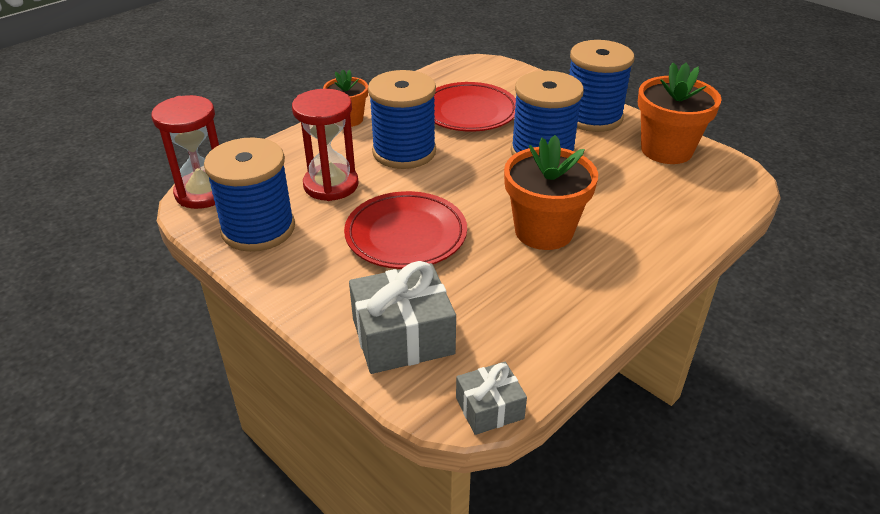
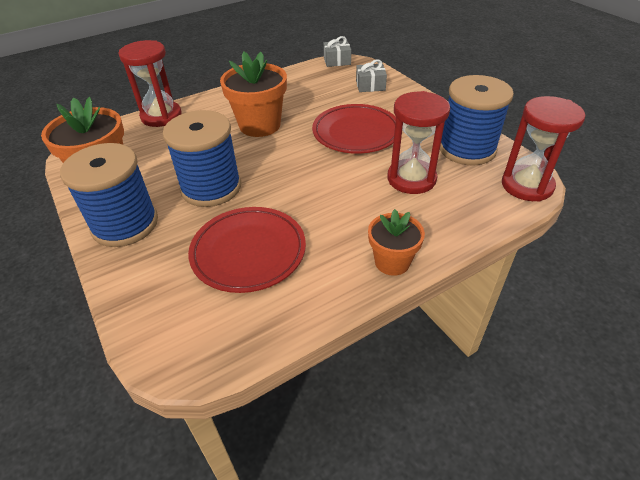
camera: 165 degrees left, 5 degrees up
(403, 336) = (370, 85): grey gift -> grey gift, size x0.57
(404, 152) = (338, 206): blue spool -> none
(694, 228) = (161, 116): none -> red hourglass

